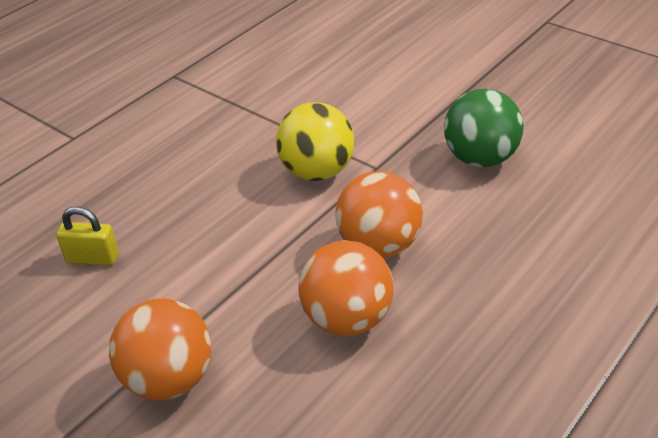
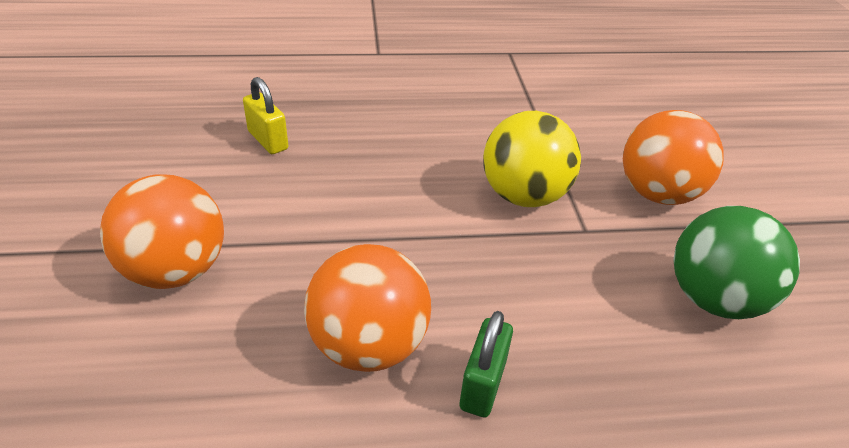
camera: 40 degrees right, 0 degrees up
(379, 246) = (491, 302): orange ball -> orange ball (658, 194)
(428, 288) = (483, 384): none -> green padlock

